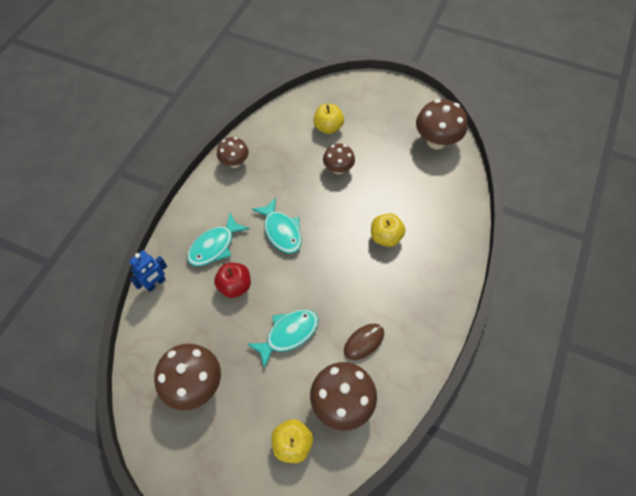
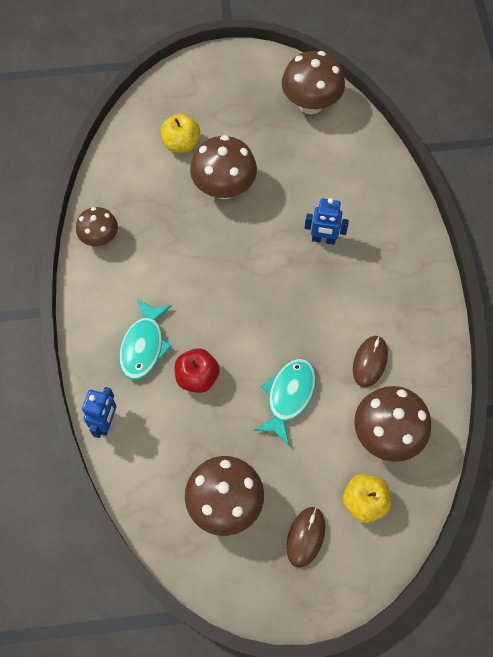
camera: 30 degrees left, 5 degrees up
(233, 444) = (305, 537): none -> brown mouse
(281, 231) = (207, 290): turquoise fish -> none
(338, 169) = (224, 187): brown mushroom -> brown mushroom, size x1.62
(385, 237) = (323, 239): yellow apple -> blue robot

